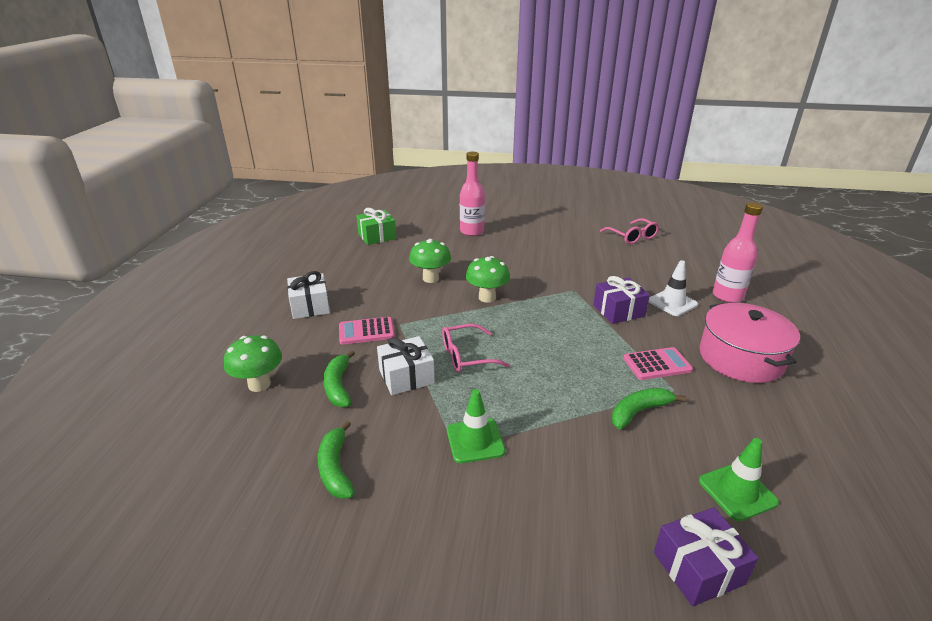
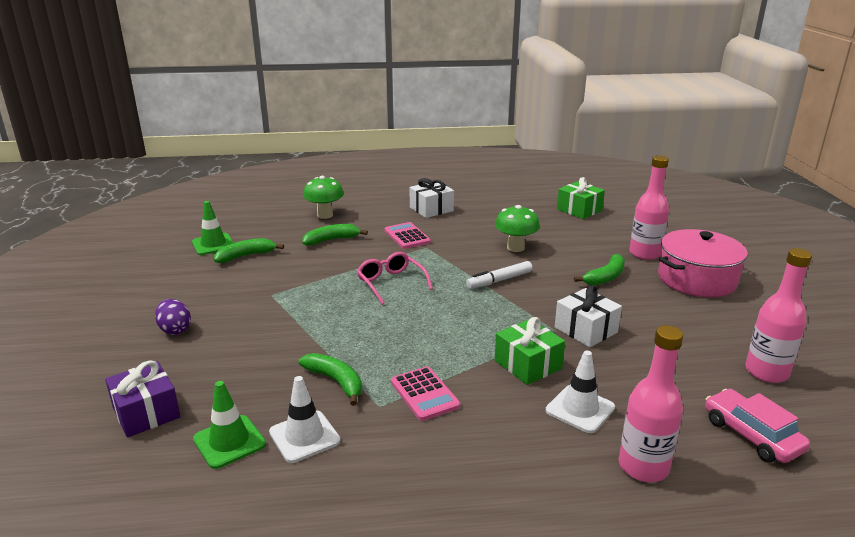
camera: 75 degrees right, 5 degrees down
(406, 376) = (351, 262): white gift -> white gift (586, 330)
(475, 441) = (280, 301): green traffic cone -> green traffic cone (213, 244)
(487, 297) = (499, 280): green mushroom -> white marker
(501, 254) = (605, 277): none -> green banana
(518, 547) = (175, 330): none -> purple egg
(618, 311) = (527, 364): purple gift -> green gift
(632, 237) = (766, 372): pink glasses -> pink bottle
(692, 258) = (751, 435): none -> pink car
(721, 439) = (304, 436): none -> white traffic cone
(740, 358) = (469, 466): pink pot -> pink pot (696, 279)

